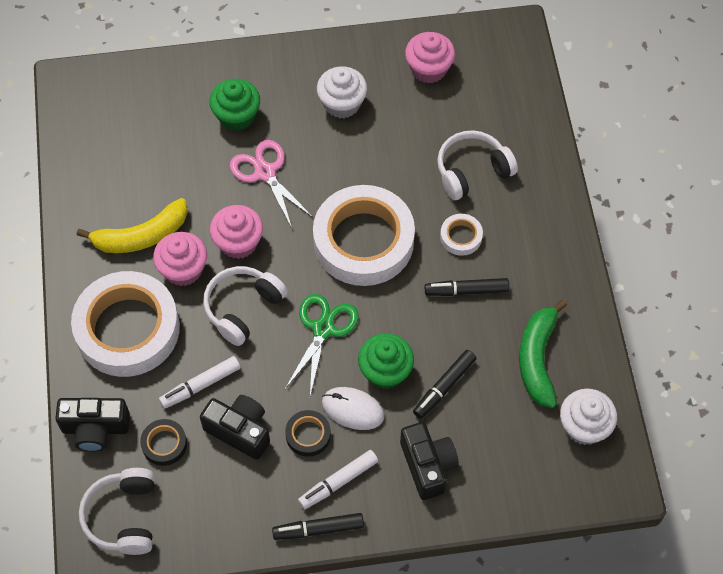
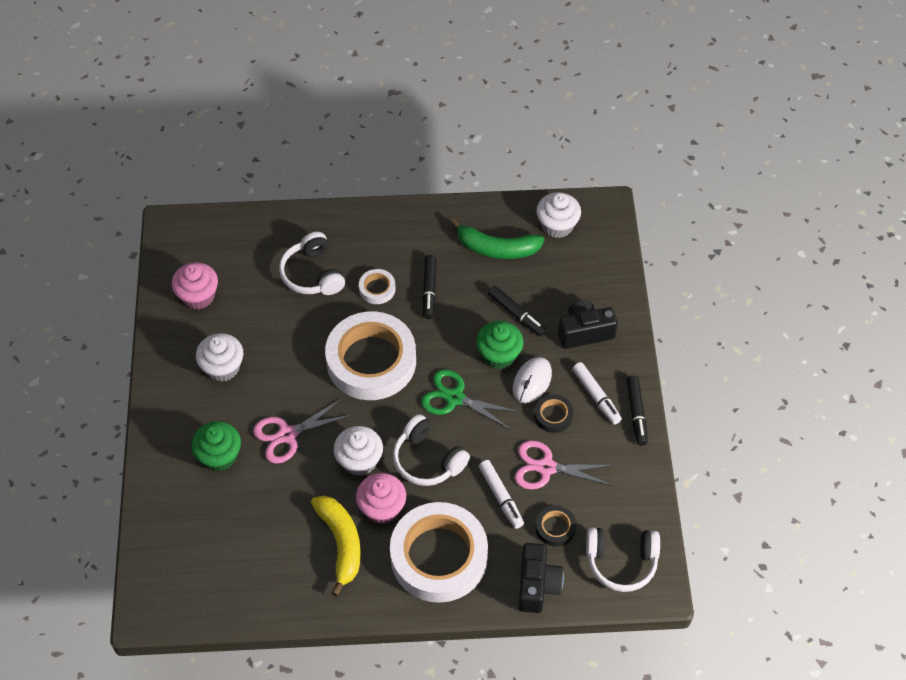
camera: 85 degrees left, 5 degrees down
(238, 242) = (359, 460): pink cupcake -> white cupcake
(239, 431) = (546, 467): black camera -> pink scissors

